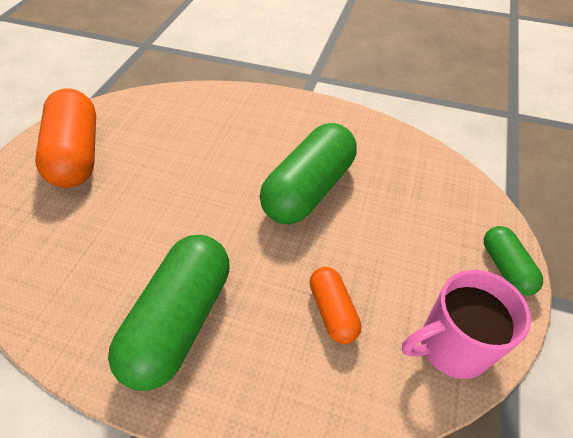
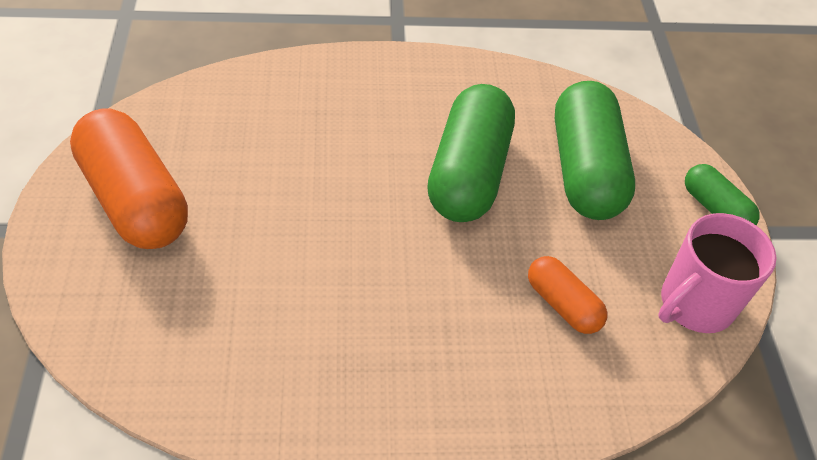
camera: 25 degrees left, 0 degrees up
(180, 320) = (401, 365): green capsule -> green capsule (585, 170)

